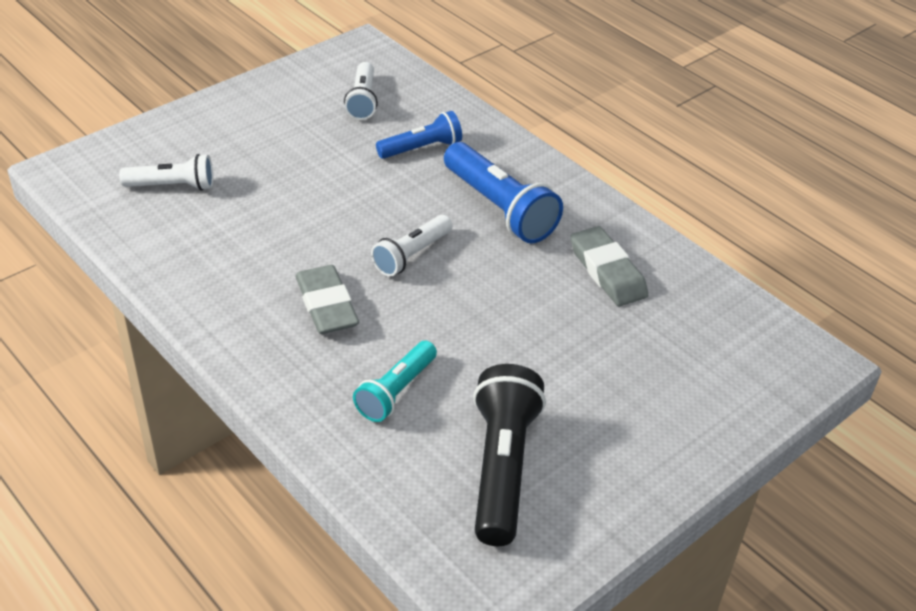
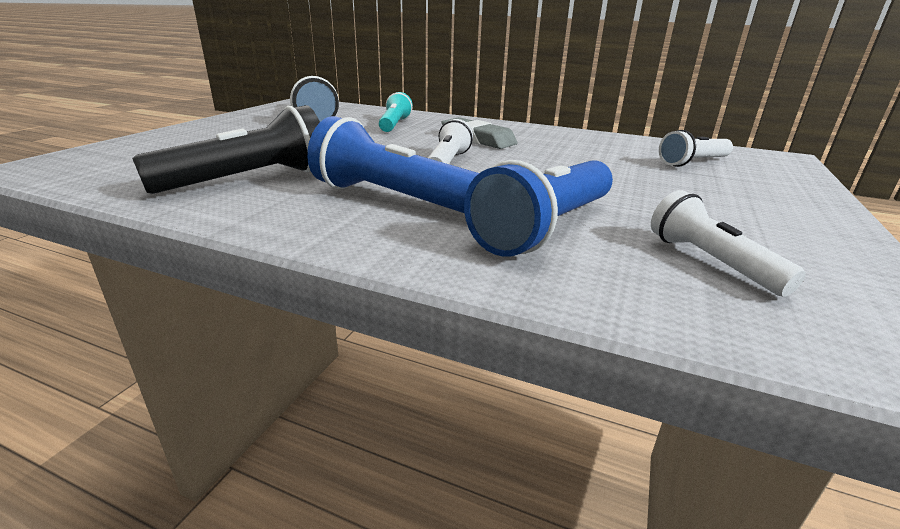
camera: 155 degrees right, 15 degrees down
(422, 148) = (544, 228): blue flashlight -> blue flashlight, size x1.62
(607, 271) = (250, 180): grey eraser -> black flashlight

